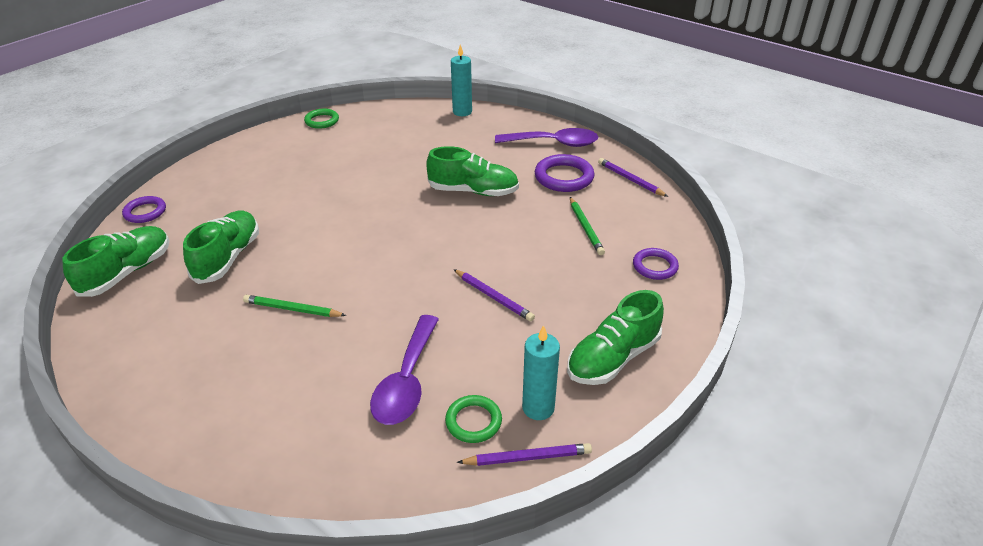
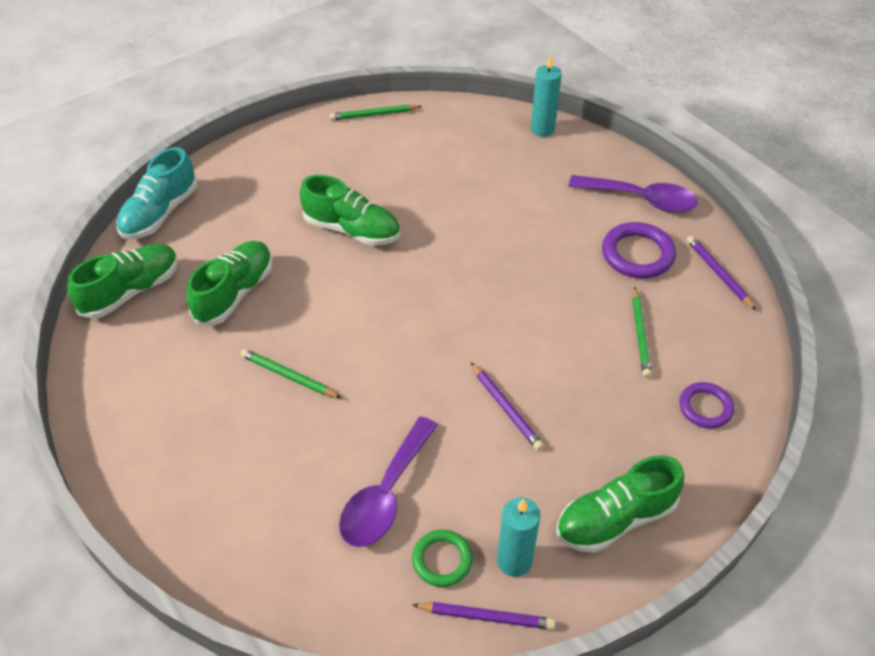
camera: 15 degrees right, 10 degrees up
(145, 212) = (160, 213): purple ring -> turquoise shoe
(322, 121) = (373, 114): green ring -> green pencil
(473, 191) = (523, 254): green shoe -> green shoe (352, 230)

